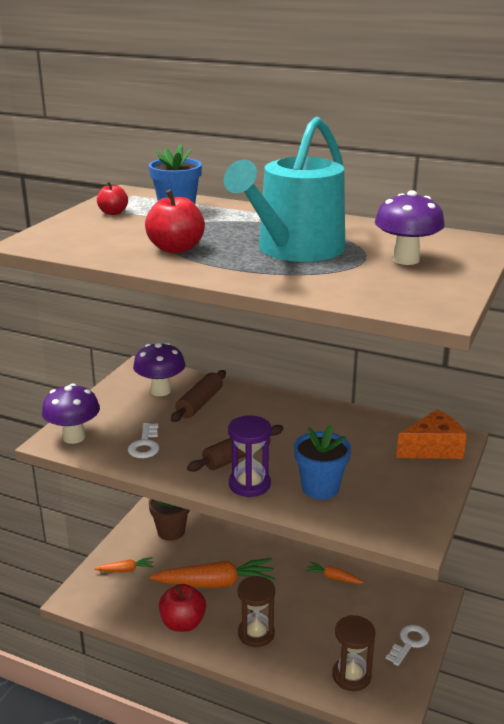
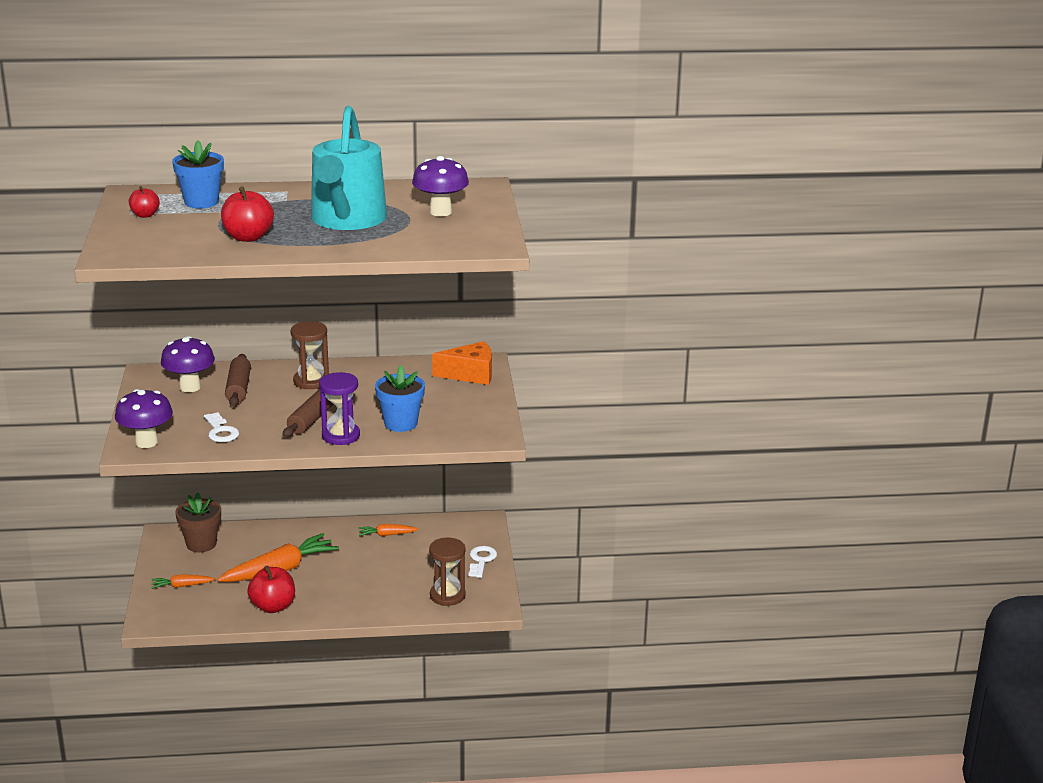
camera: 30 degrees left, 0 degrees up
(125, 570) = (182, 586): orange carrot -> orange carrot turned 150 degrees counterclockwise
(256, 633) = (346, 593): brown hourglass -> brown hourglass (311, 381)
(433, 449) = (470, 374): orange cheese -> orange cheese turned 45 degrees clockwise

